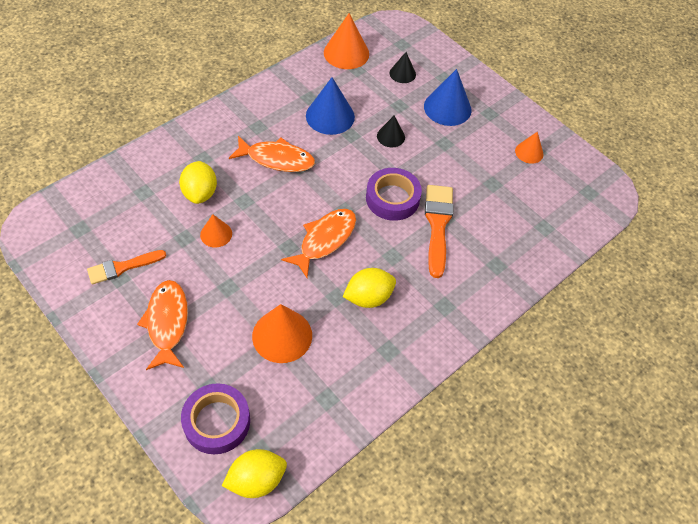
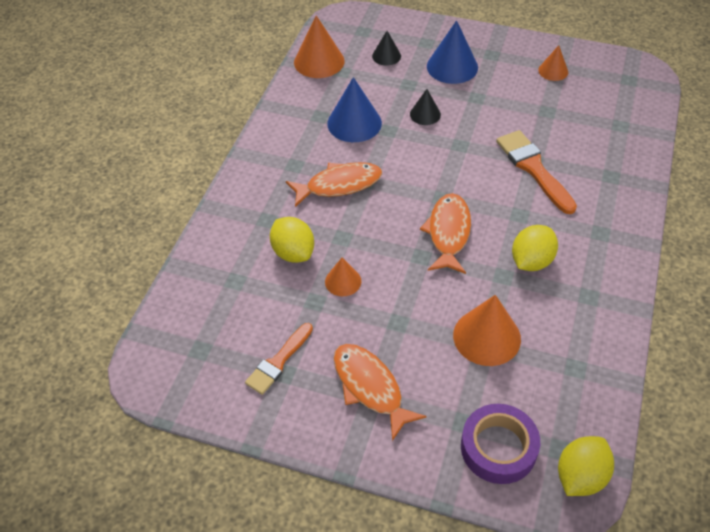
camera: 25 degrees left, 5 degrees down
(392, 198) = (475, 166): purple tape -> none

